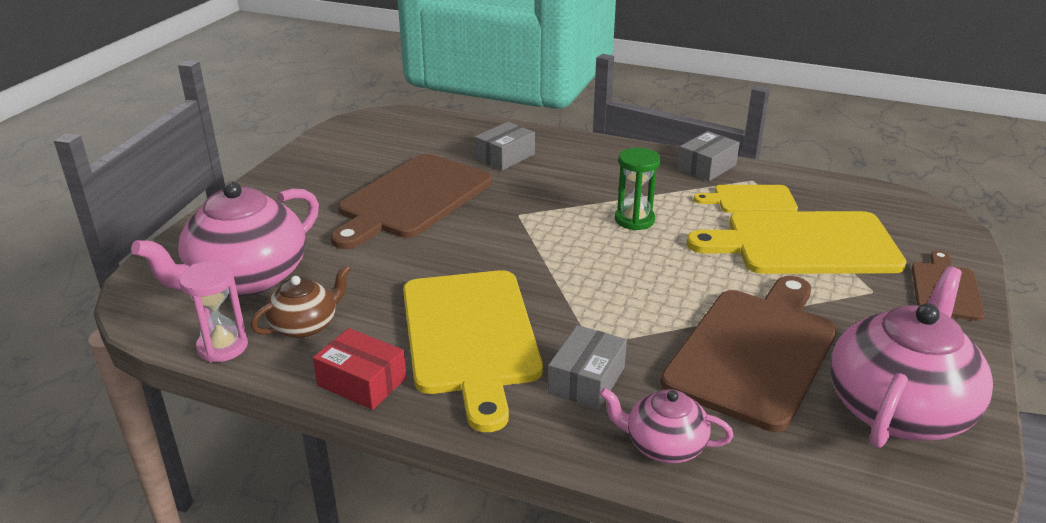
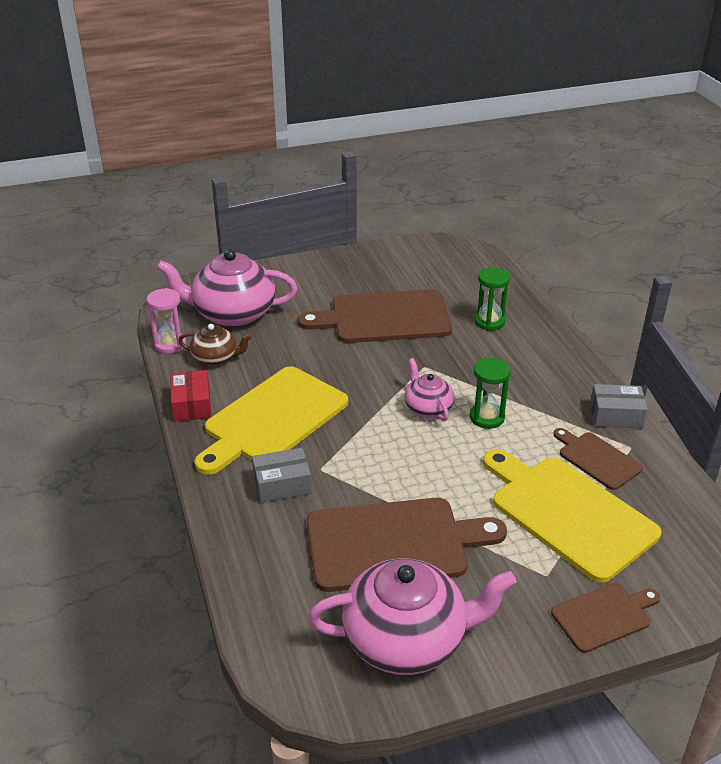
camera: 50 degrees right, 5 degrees up
(505, 157) = (489, 322): grey box -> green hourglass
(664, 445) = (255, 544): pink teapot -> pink teapot (427, 408)
(750, 200) = (597, 459): yellow cutting board -> brown cutting board

